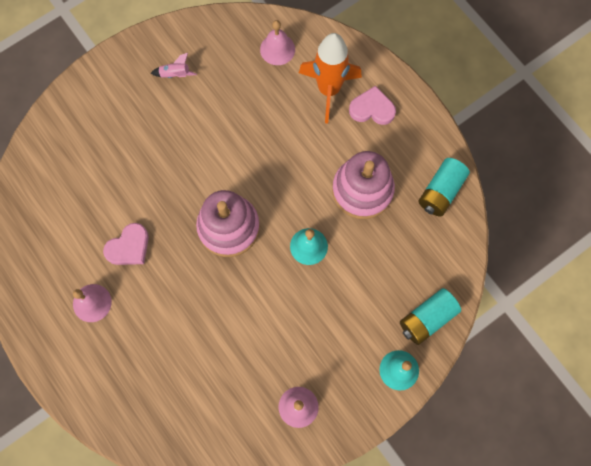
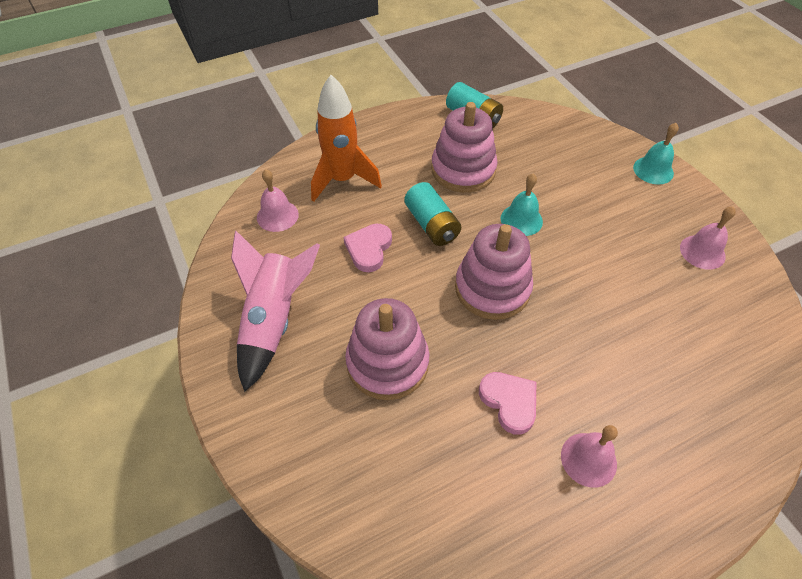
camera: 80 degrees left, 20 degrees down
(150, 159) = (387, 363): none -> pink stacking toy
(175, 74) = (274, 321): pink rocket -> pink rocket, size x2.45
(372, 109) = (374, 150): pink heart -> pink heart (369, 249)
(427, 318) = (600, 144): turquoise battery -> turquoise battery (431, 225)

